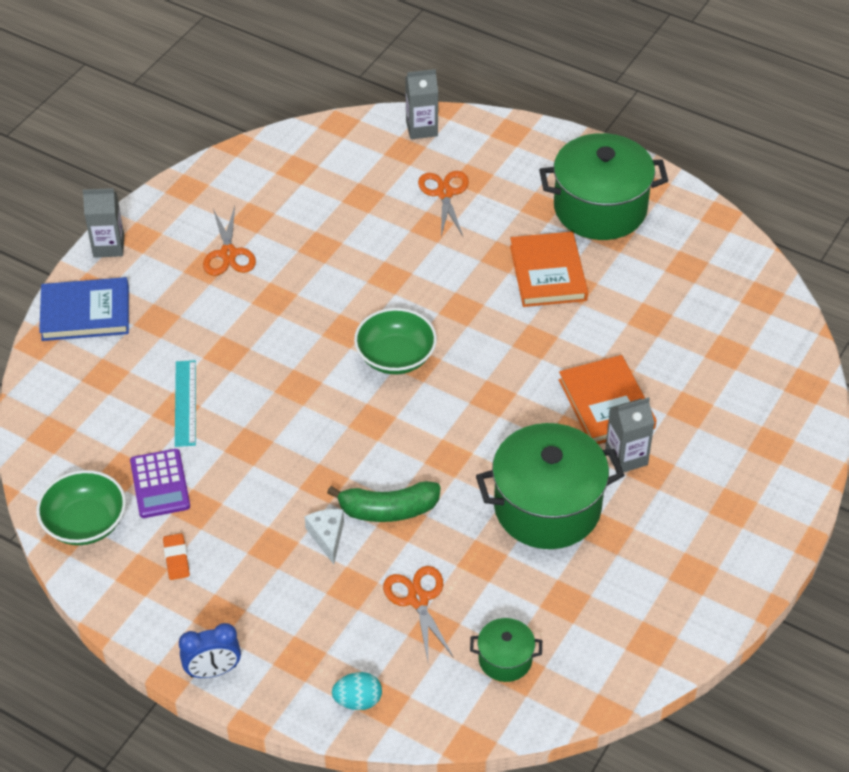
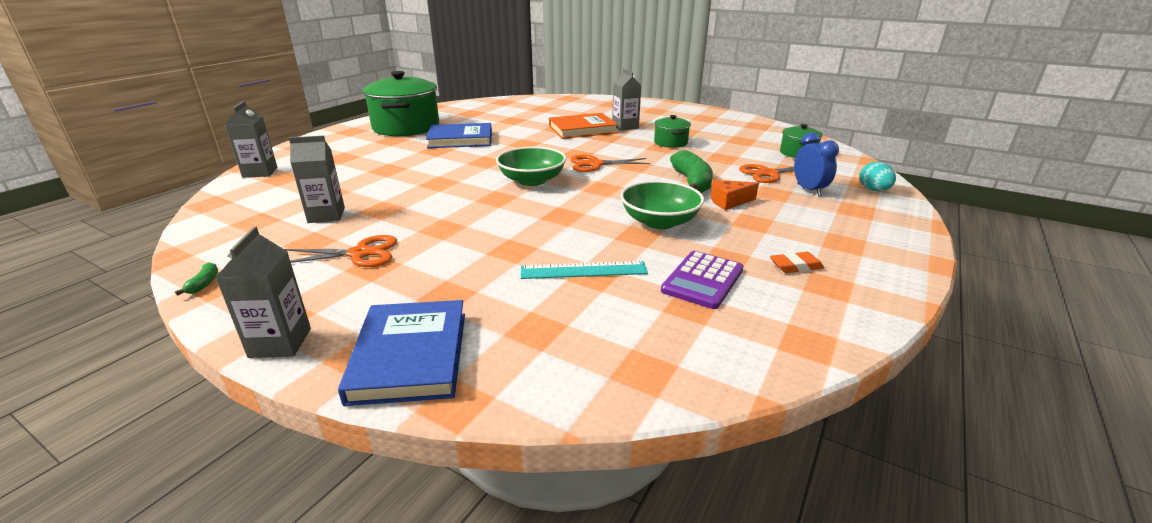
camera: 90 degrees left, 20 degrees down
(85, 523) = (782, 328): green bowl -> green bowl (659, 222)
(160, 484) = (702, 280): purple calculator -> purple calculator turned 135 degrees clockwise
(189, 180) = (204, 283): none -> green banana
(213, 671) = (906, 243): blue clock -> blue clock (809, 190)
(307, 211) = (326, 215): none -> grey carton
(327, 537) = (729, 202): white cheese -> orange cheese
(444, 193) = (351, 165): orange scissors -> orange scissors (595, 164)
(547, 507) = (670, 143): green pot -> green pot, size x0.47
(548, 273) = (460, 139): orange book -> blue book

